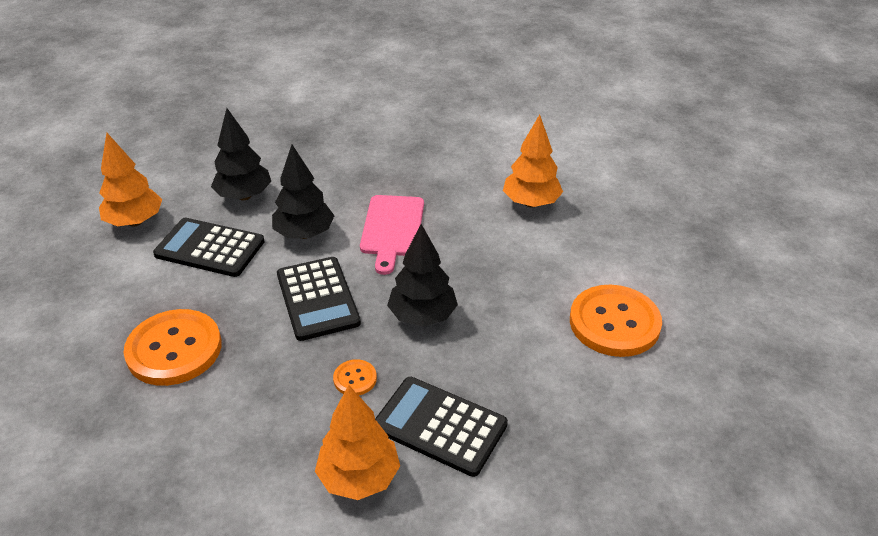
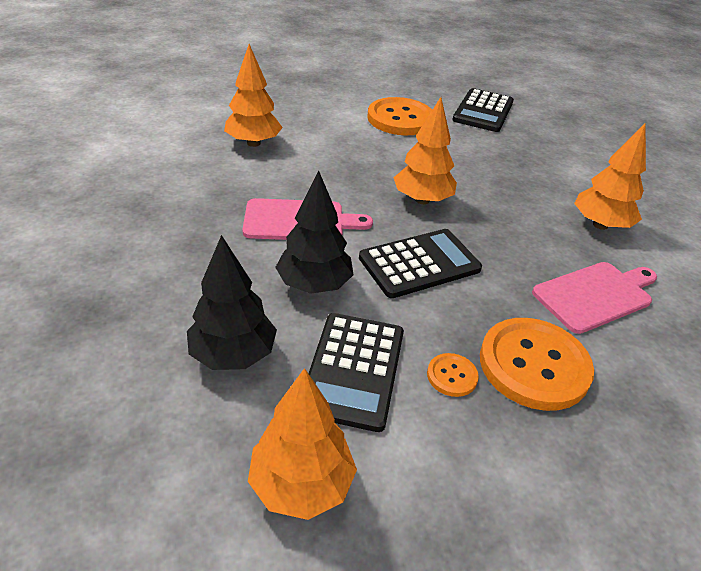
camera: 100 degrees left, 0 degrees up
(240, 425) = (596, 295): none -> pink cutting board
(355, 379) = (509, 233): orange button -> orange button (452, 376)
(422, 316) = (422, 200): black tree -> orange tree
(440, 426) = (533, 190): black calculator -> black calculator (483, 111)

